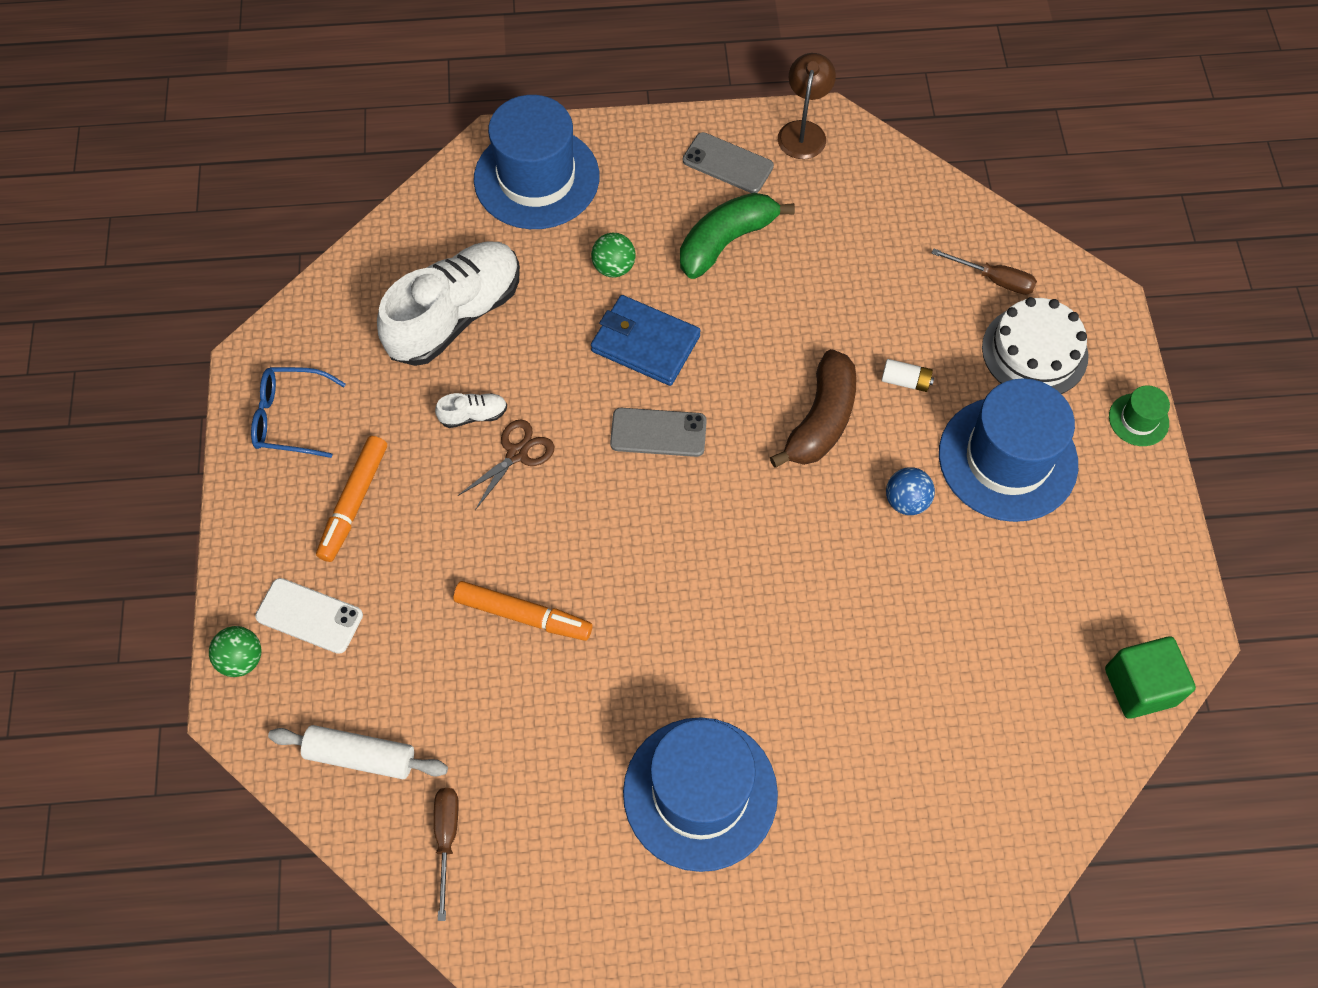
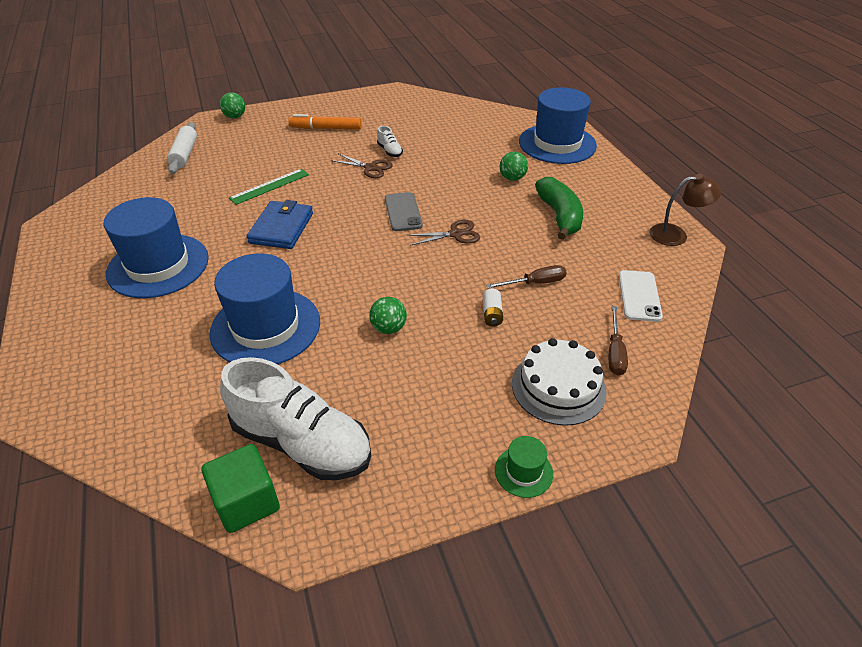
camera: 75 degrees right, 20 degrees down
(290, 418) = (368, 105): blue glasses -> none
(309, 616) = (260, 128): white phone -> white phone (639, 296)
(446, 839) = (137, 185): brown screwdriver -> brown screwdriver (535, 283)
(455, 316) = (450, 136): white shoe -> white shoe (301, 443)
(523, 615) = (269, 186): orange marker -> green ruler
(645, 343) = (464, 197): blue wallet -> blue wallet (281, 228)
(726, 242) = (559, 216): green banana -> green banana turned 45 degrees clockwise
(727, 163) = (622, 207): grey phone -> none
(732, 378) = (456, 234): none -> brown scissors
(821, 420) = (440, 277): brown banana -> none
(906, 501) = (388, 328): blue ball -> green ball
(1007, 459) = (446, 382): blue hat -> blue hat (265, 327)

